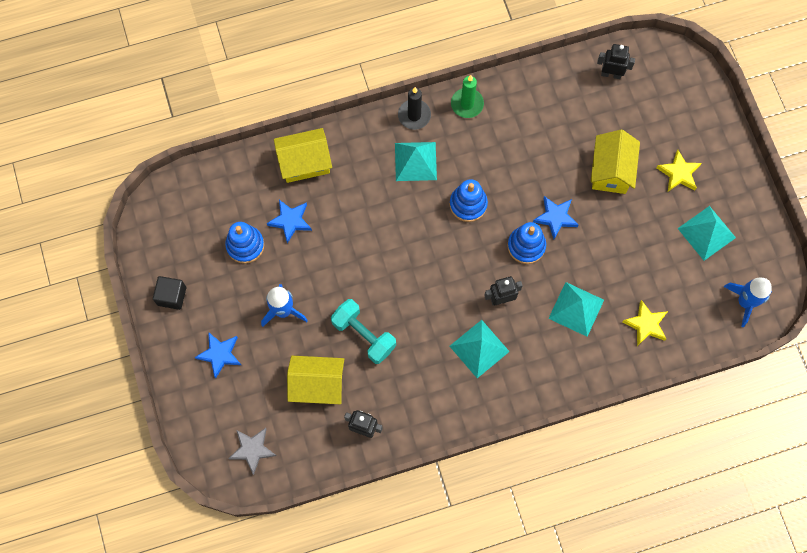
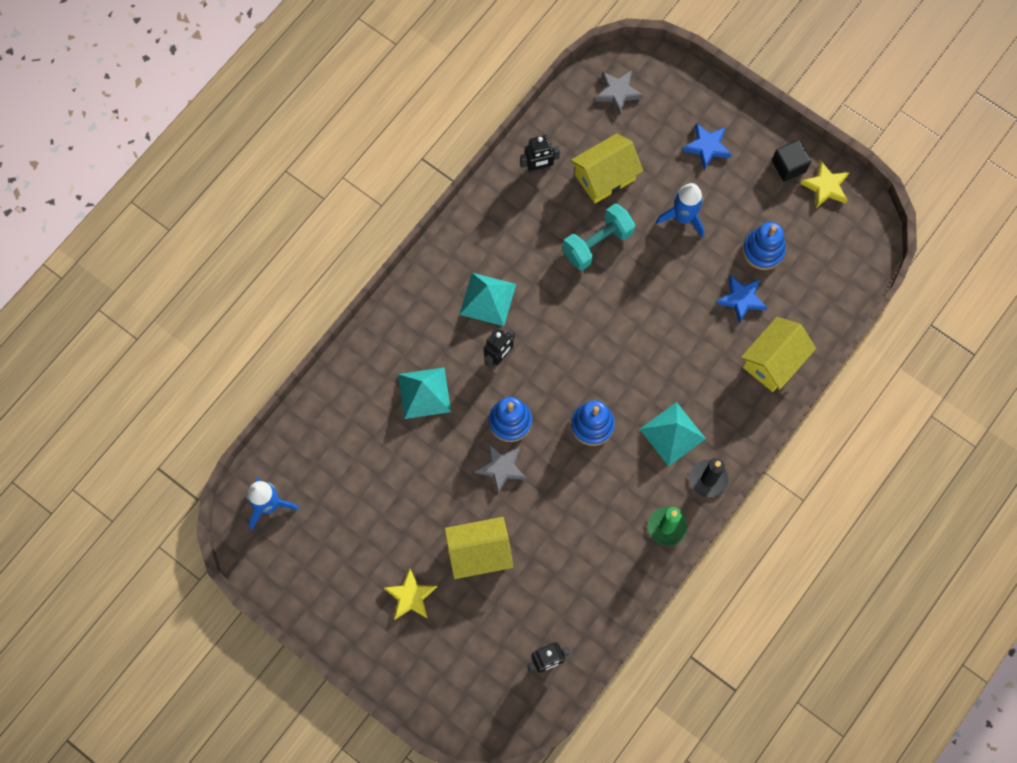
camera: 145 degrees right, 0 degrees up
(364, 335) = (597, 243): turquoise dumbbell -> turquoise dumbbell turned 45 degrees counterclockwise
(555, 217) = (501, 468): blue star -> grey star
(611, 171) = (479, 553): yellow house -> yellow house turned 75 degrees counterclockwise
(646, 324) = (350, 421): yellow star -> yellow star (825, 186)
(706, 233) = (346, 551): turquoise pyramid -> none

